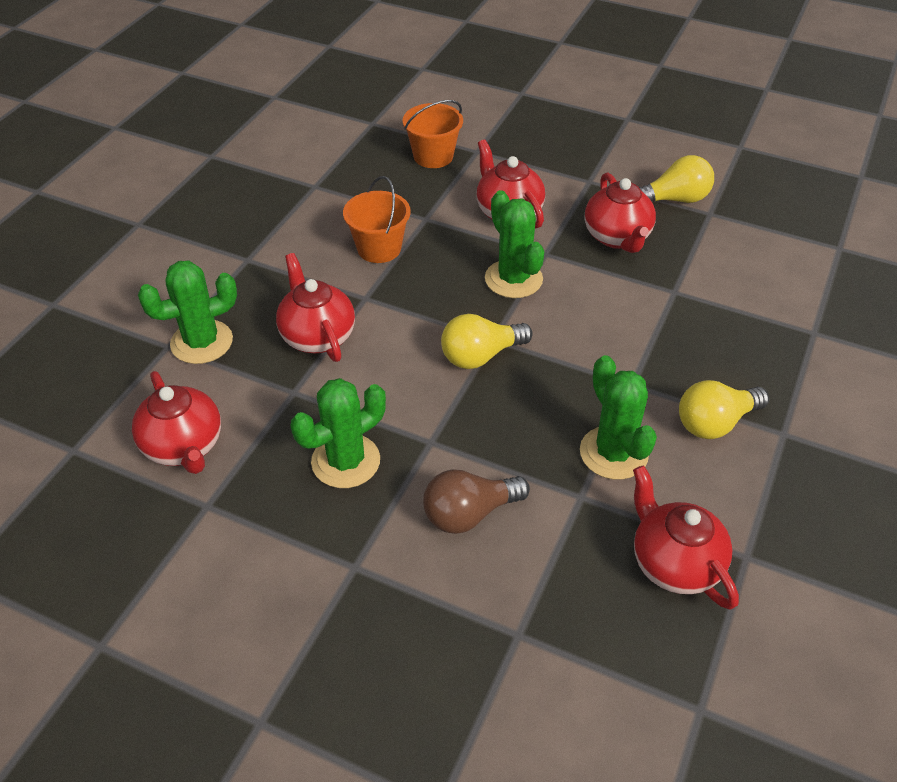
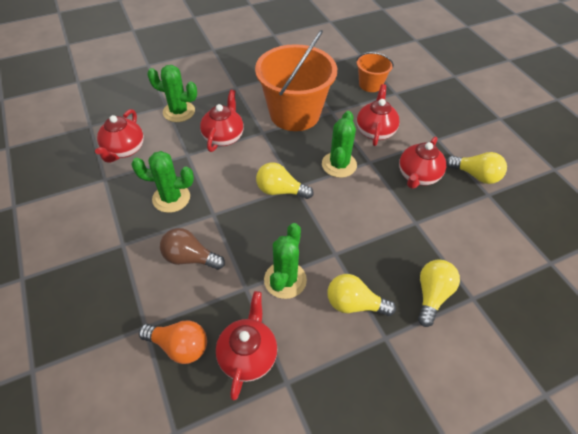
camera: 40 degrees right, 5 degrees up
(379, 248) = (294, 114): orange bucket -> orange bucket, size x2.01
(587, 619) = (179, 346): none -> orange light bulb
(776, 357) = (432, 295): none -> yellow light bulb

